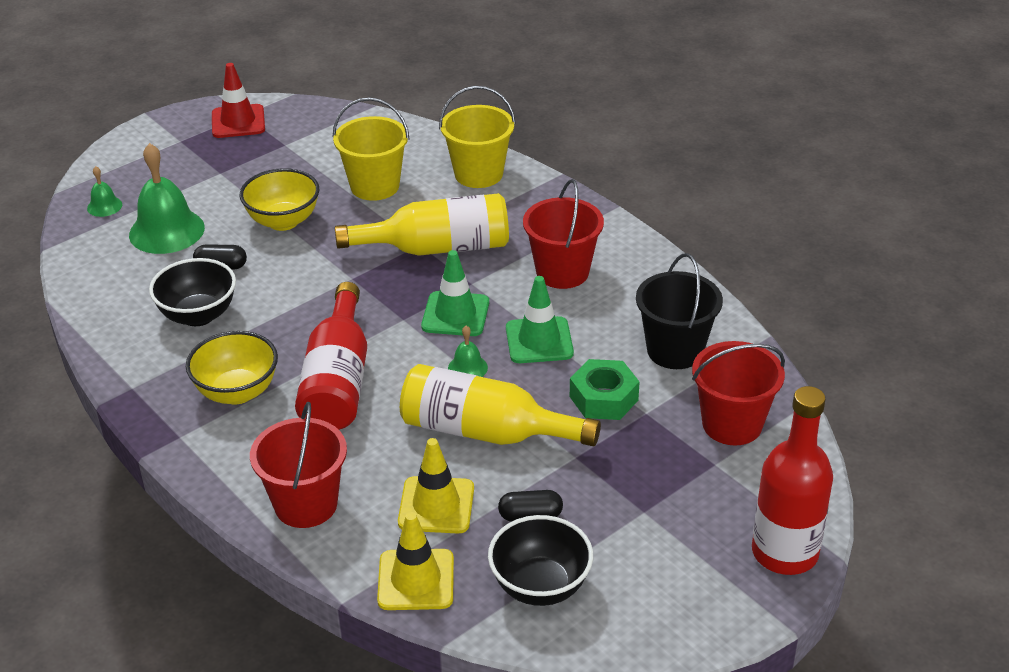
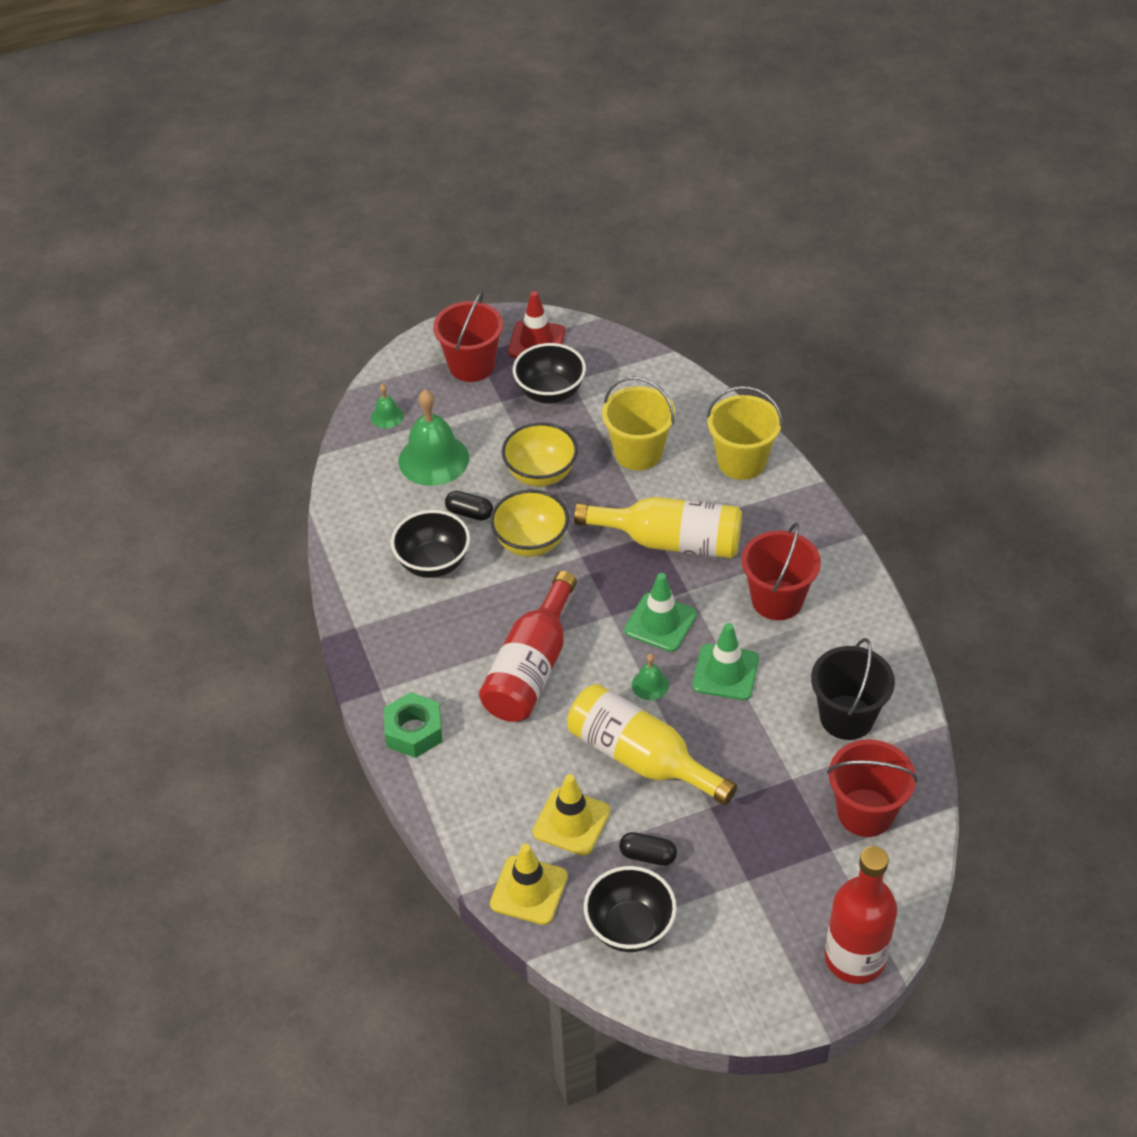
camera: 20 degrees right, 10 degrees up
(237, 392) = (441, 656): yellow bowl -> yellow bowl (531, 542)
(267, 157) = (550, 393): none -> black bowl
(306, 504) = (463, 789): red bucket -> red bucket (471, 365)
(603, 398) = (759, 752): green nut -> green nut (414, 731)

